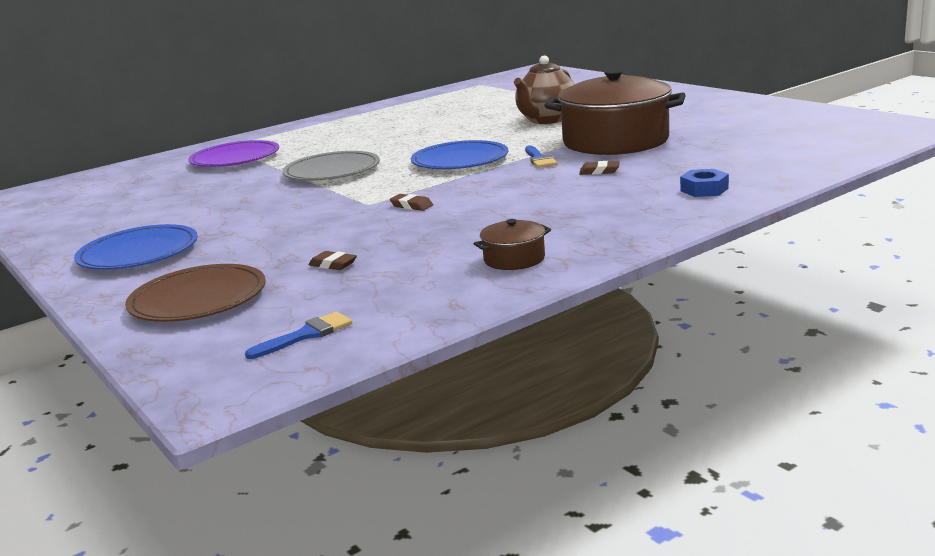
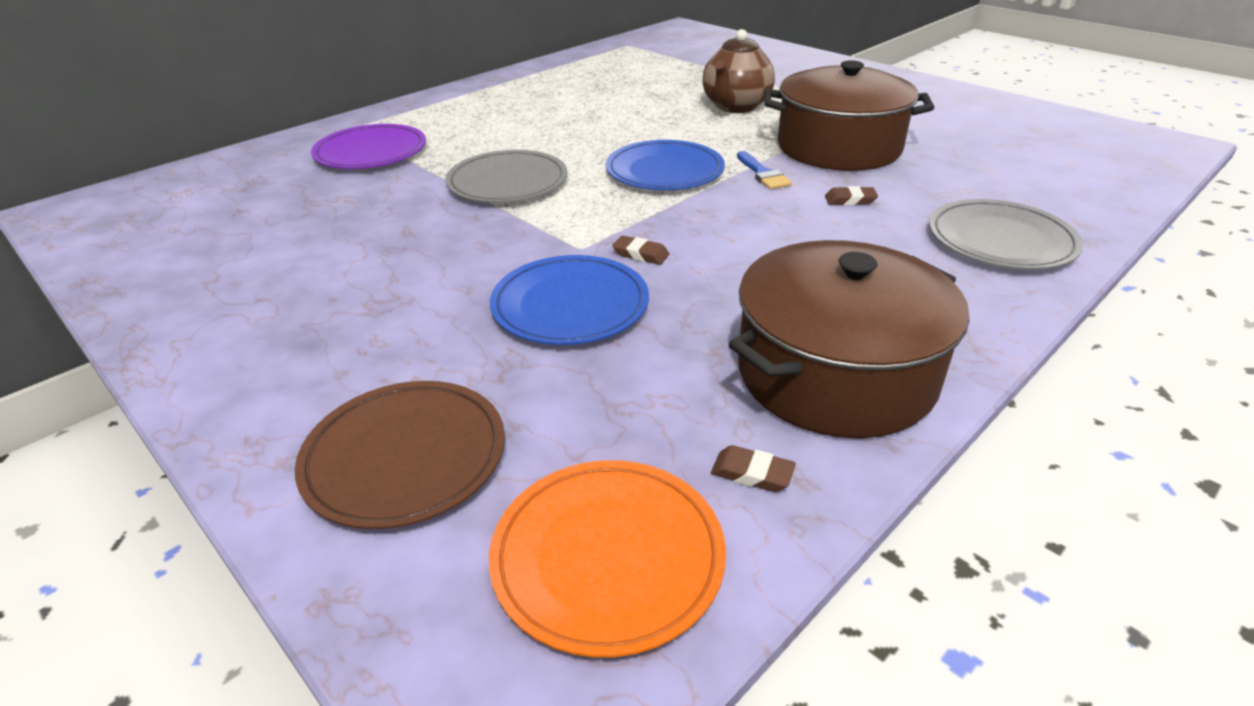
camera: 10 degrees left, 15 degrees up
(138, 253) = (284, 341): blue plate -> blue plate (570, 305)
(306, 335) = (608, 557): blue brush -> orange plate
(333, 264) = (583, 377): brown eraser -> brown eraser (752, 473)
(514, 259) = (835, 374): brown pot -> brown pot, size x2.36
(704, 189) = (1000, 240): blue nut -> grey plate

